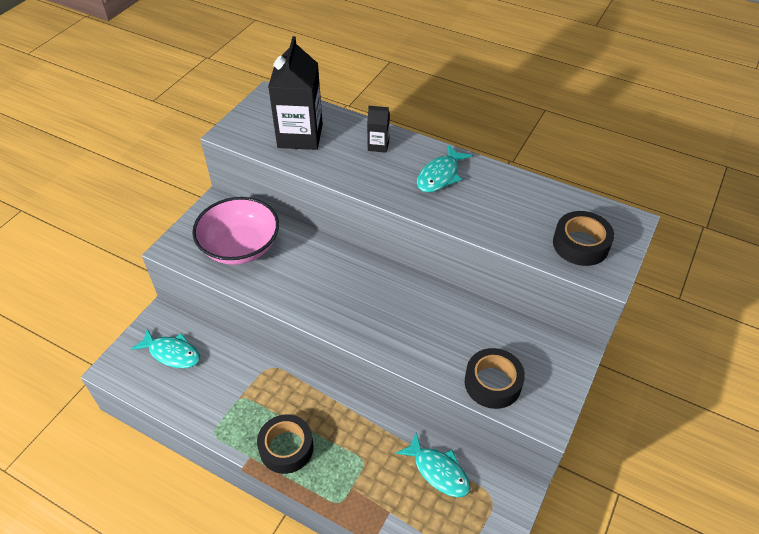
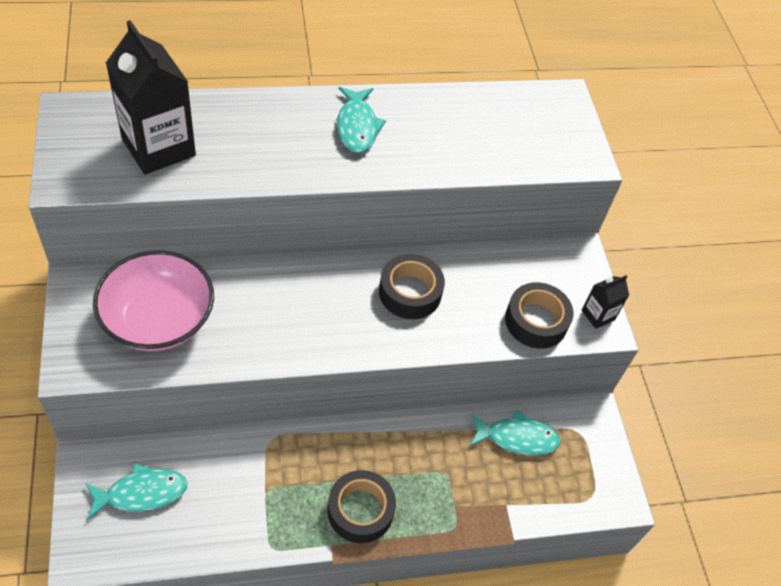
camera: 45 degrees left, 5 degrees up
(378, 145) = (261, 120): black carton -> black carton (598, 315)
(580, 244) = (544, 140): black tape -> black tape (410, 292)

